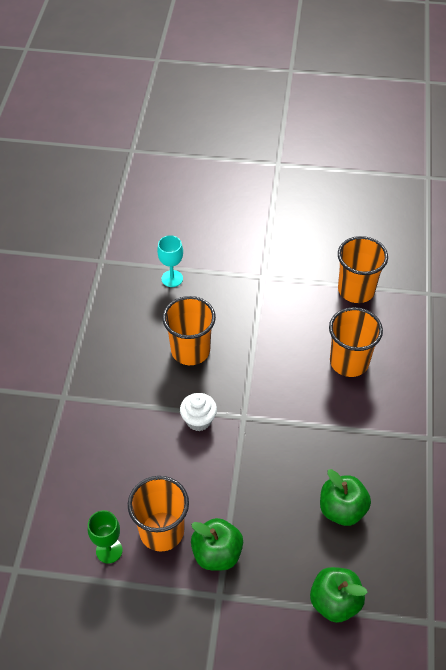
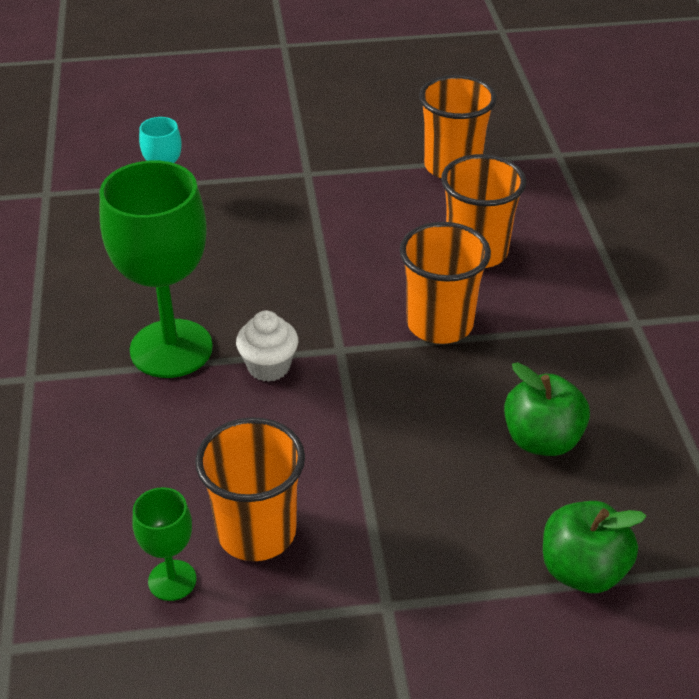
camera: 15 degrees left, 10 degrees down
(146, 394) = (171, 348): none -> green goblet
(190, 350) = (225, 280): orange cup -> orange cup (439, 324)
(217, 554) = (362, 544): green apple -> none

